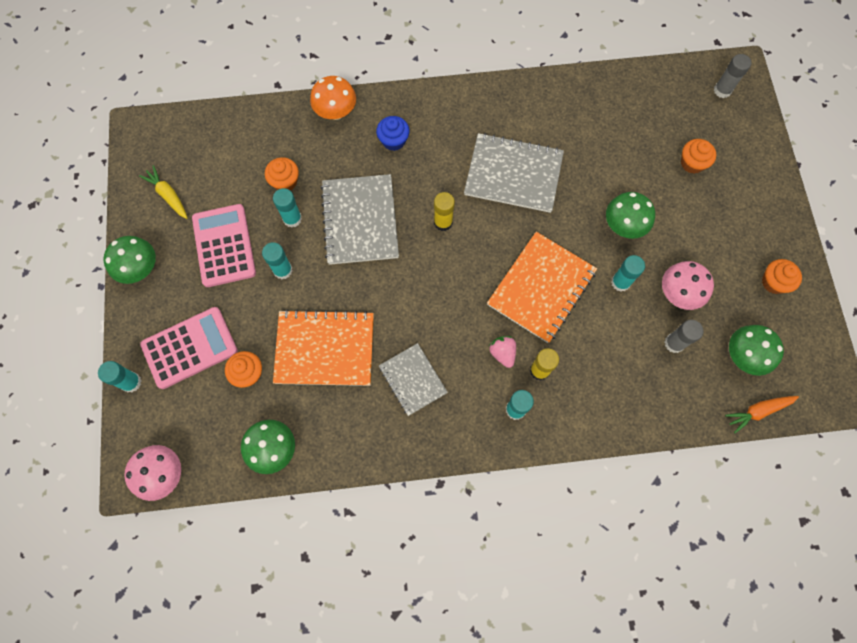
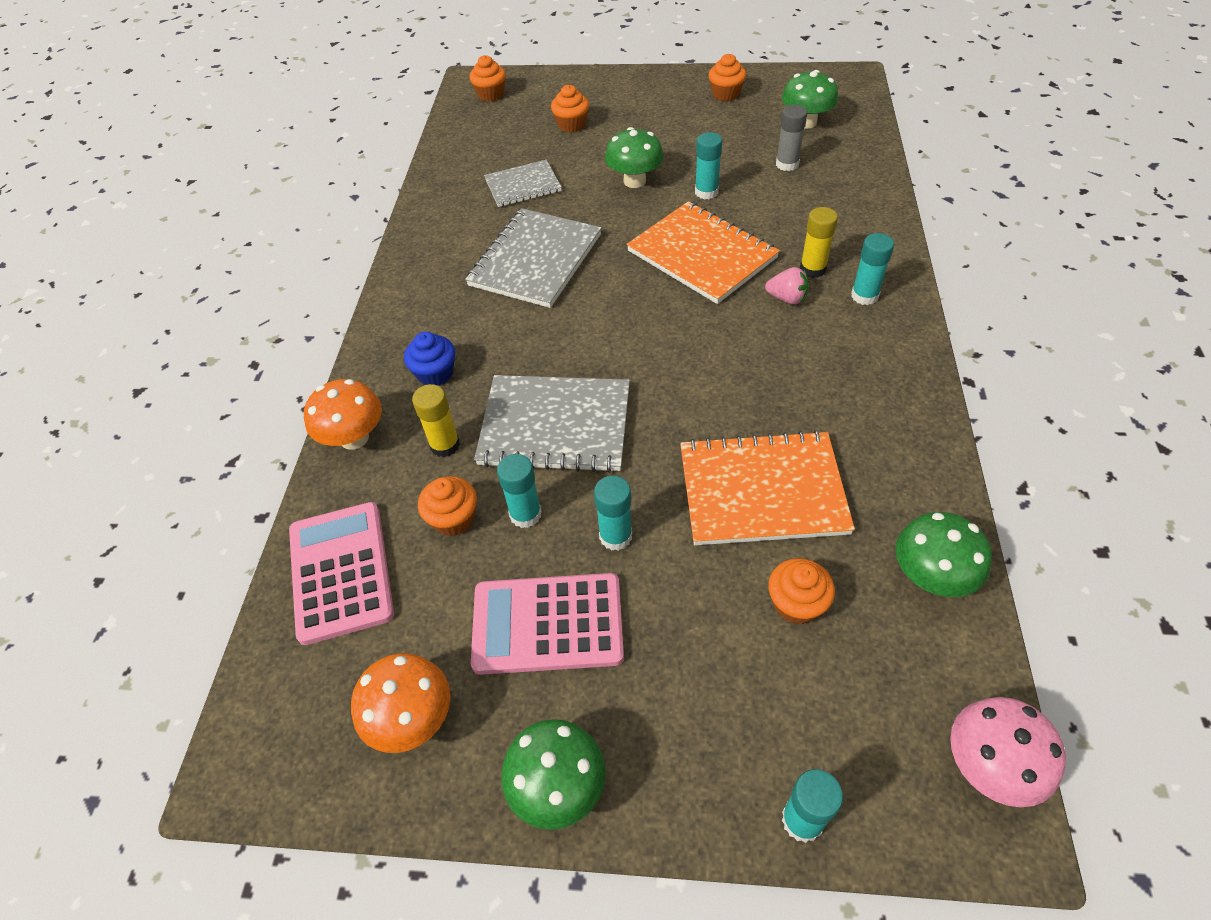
camera: 75 degrees left, 20 degrees down
(168, 195) = (412, 718): yellow carrot -> orange mushroom
(190, 348) = (740, 699): pink calculator -> pink calculator (341, 572)
(325, 349) = (762, 490): orange notebook -> orange notebook turned 75 degrees clockwise
(412, 380) = (819, 391): grey notebook -> grey notebook (523, 185)
(443, 222) = (585, 334): yellow glue stick -> yellow glue stick (445, 445)
(502, 353) = (787, 298): pink strawberry -> pink strawberry turned 150 degrees counterclockwise
(678, 293) = (728, 154): pink mushroom -> none
(722, 90) = (490, 94): grey glue stick -> orange cupcake
(758, 411) = (868, 122): orange carrot -> none

